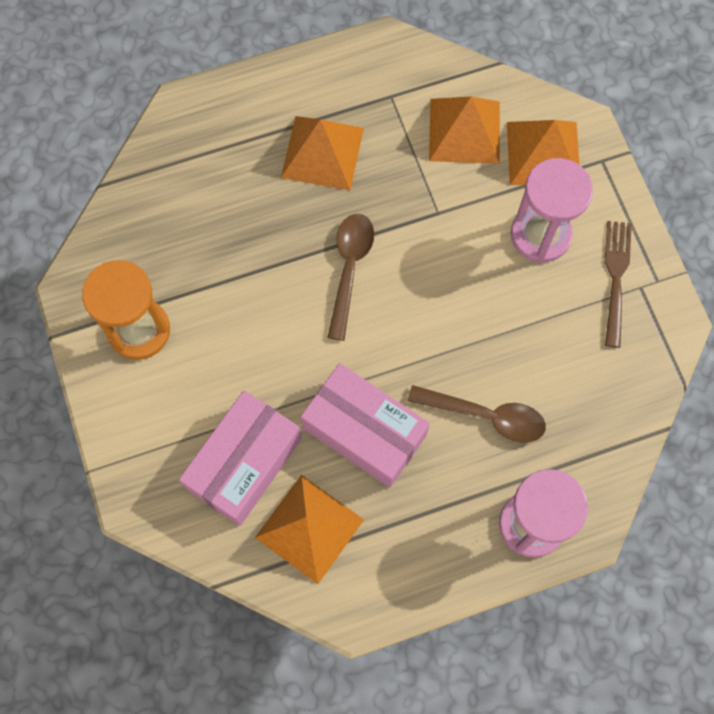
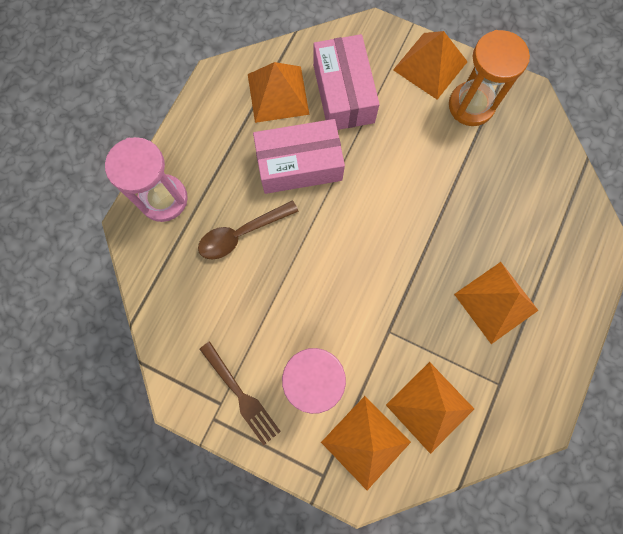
camera: 135 degrees right, 5 degrees up
(128, 408) = (430, 65): none -> orange pyramid
(349, 269) = (401, 245): brown spoon -> none

